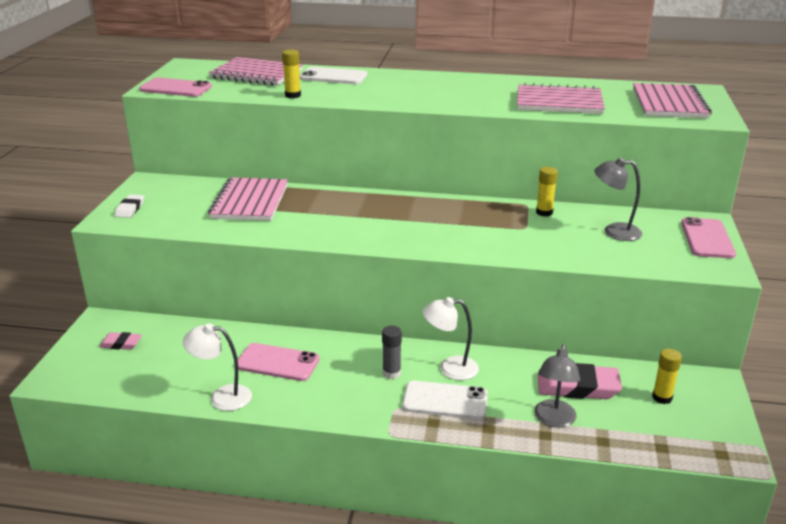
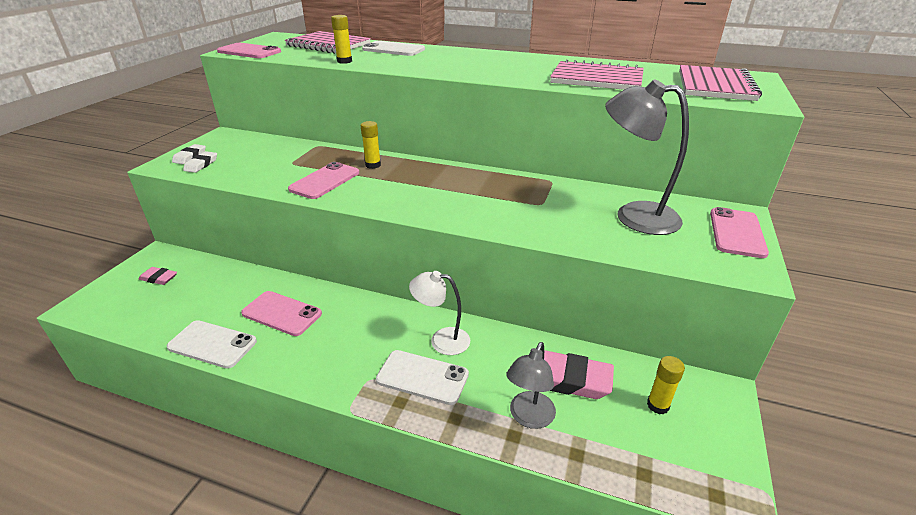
camera: 10 degrees right, 5 degrees up
(150, 216) = (201, 164): none -> white eraser
(222, 397) = (212, 344): white lamp -> white phone
(250, 202) = (295, 158): pink notebook -> none
(298, 223) = (325, 181): none -> pink phone
(391, 373) = (382, 338): grey glue stick -> none
(544, 212) = (566, 190): yellow glue stick -> yellow glue stick (373, 165)
(614, 231) = (634, 216): grey lamp -> grey lamp, size x1.60

